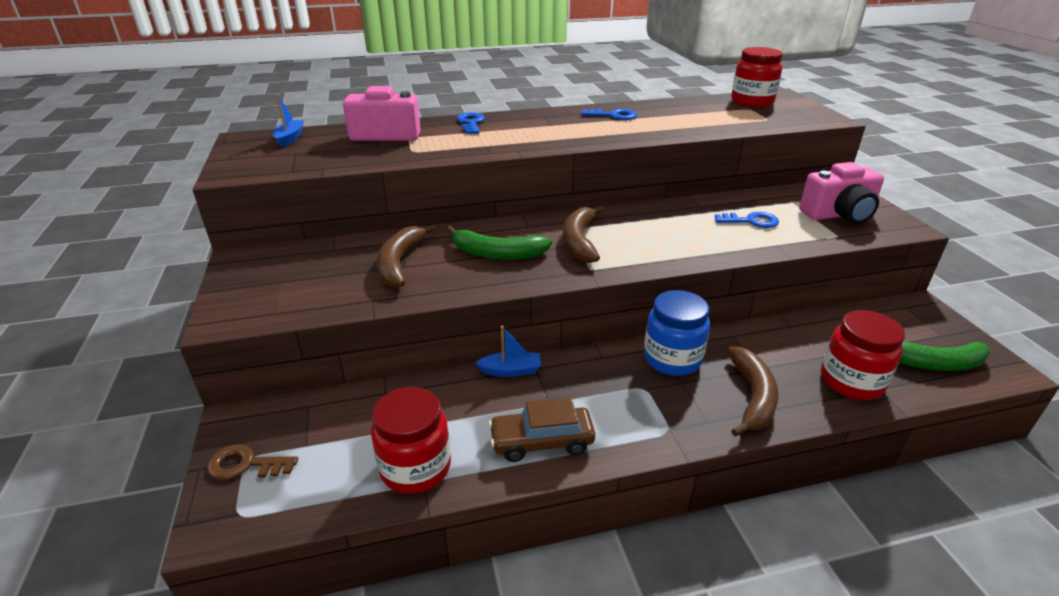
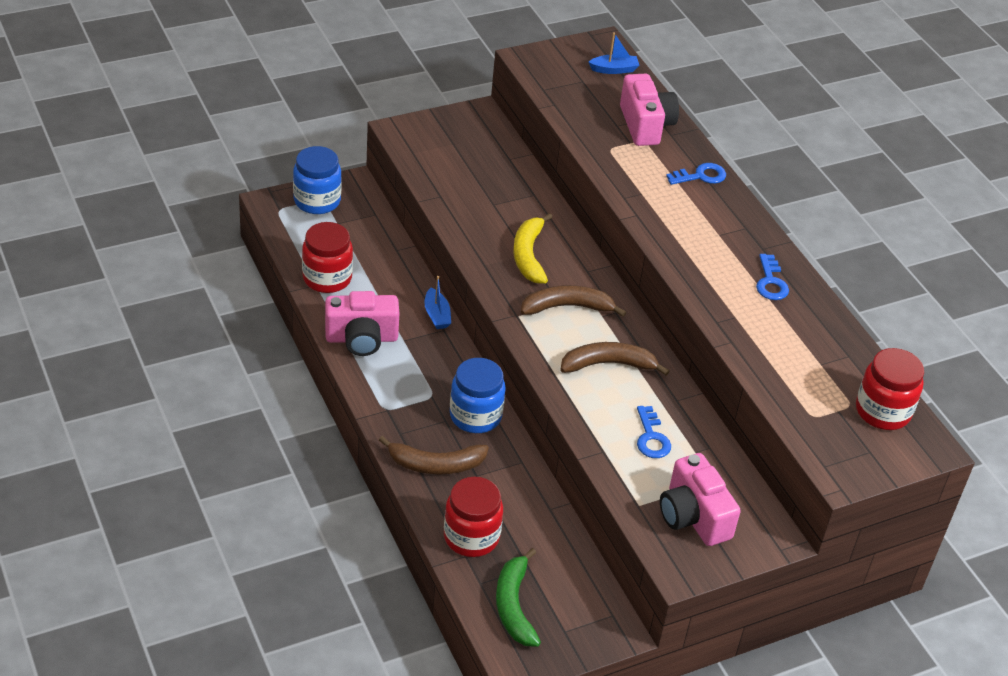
camera: 75 degrees right, 10 degrees up
(245, 464) = (317, 201): brown key -> blue jar
(399, 263) = (497, 200): brown banana -> brown banana (608, 364)
(497, 254) = (528, 255): green banana -> yellow banana
(542, 442) = (361, 338): brown car -> pink camera

